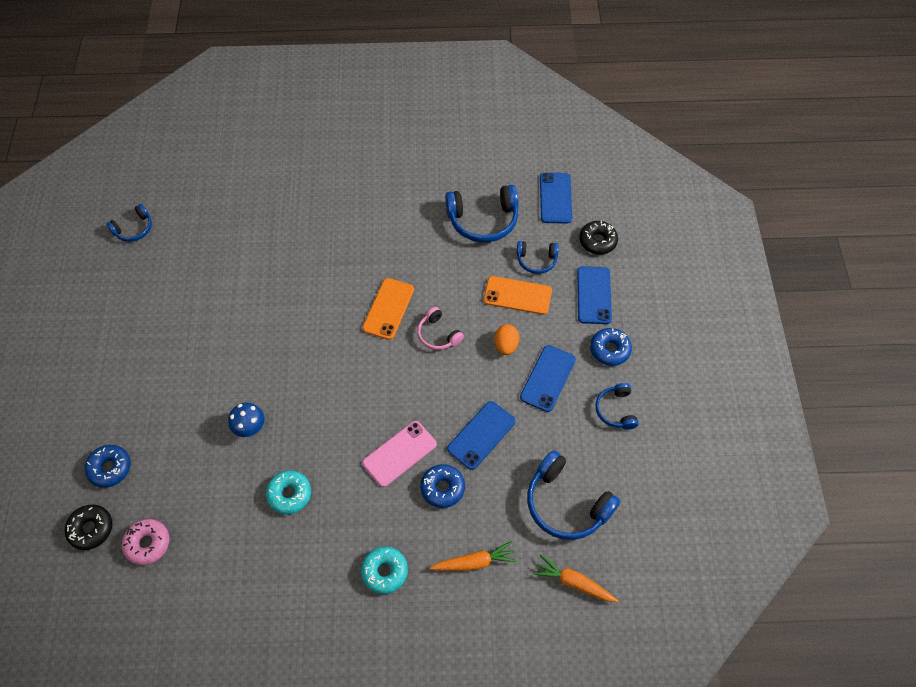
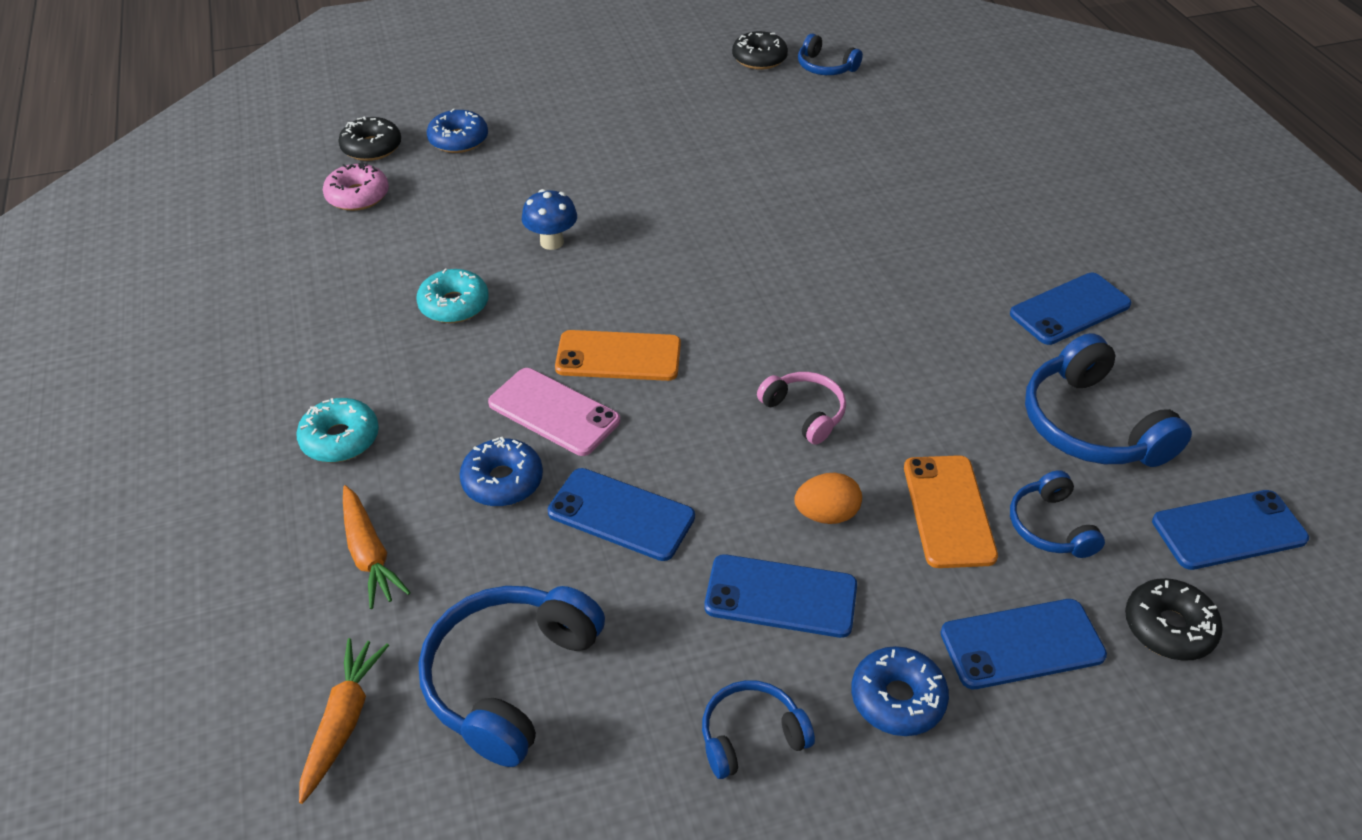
camera: 75 degrees right, 15 degrees down
(104, 262) = (759, 59): none -> black donut
(388, 309) = (825, 339): orange phone -> orange phone (618, 356)
(404, 196) = (1070, 309): none -> blue phone
(438, 334) = (804, 413): pink headphones -> pink headphones turned 105 degrees clockwise

